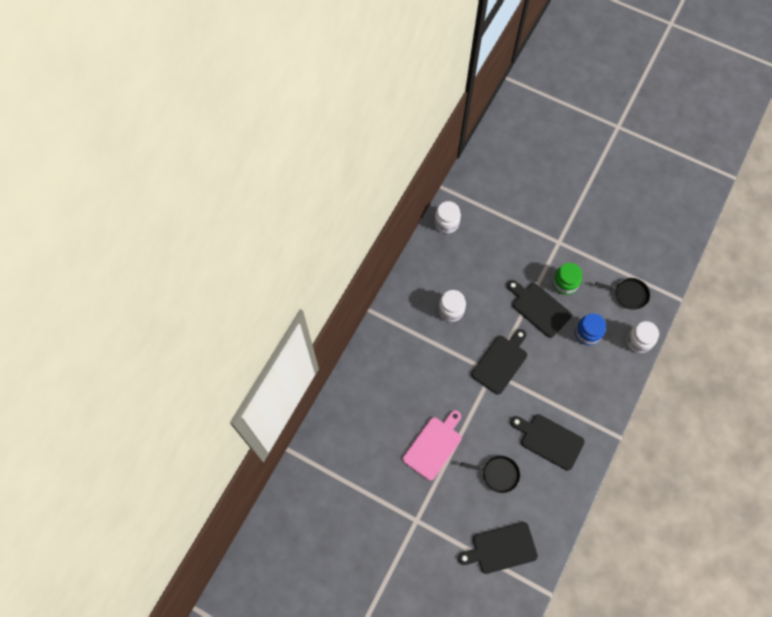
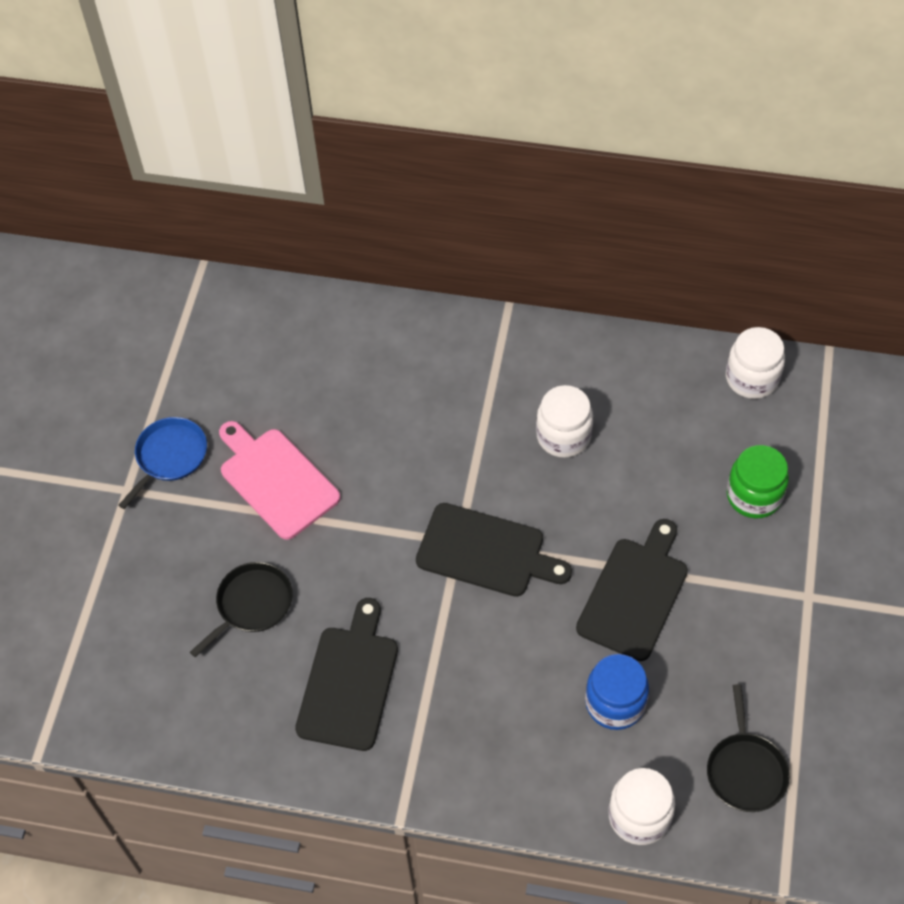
camera: 75 degrees right, 10 degrees down
(403, 494) = (169, 456): none -> blue pan
(434, 446) = (276, 480): pink cutting board -> pink cutting board turned 150 degrees counterclockwise
(498, 474) = (252, 604): black pan -> black pan turned 135 degrees counterclockwise
(501, 548) = (107, 647): black cutting board -> none
(565, 283) = (714, 631): green jar -> green jar (754, 496)

